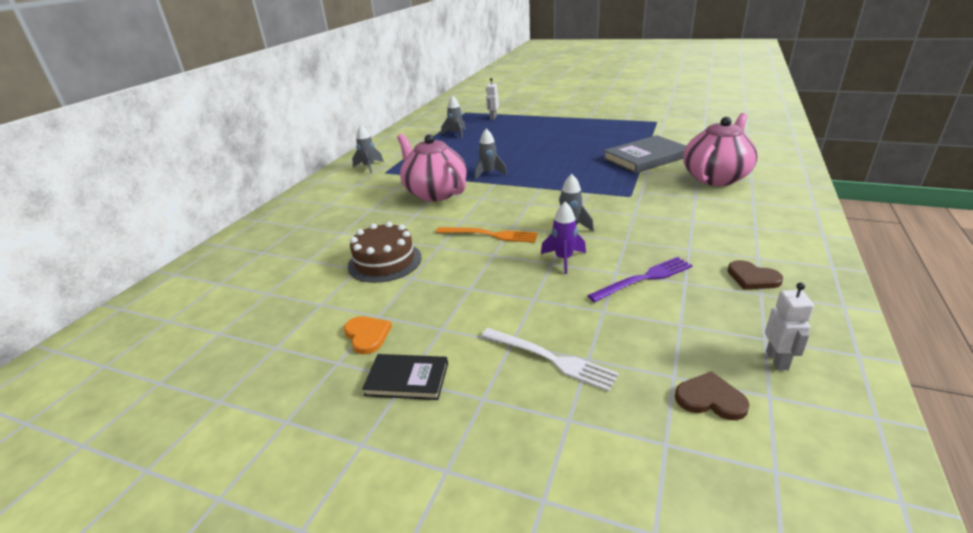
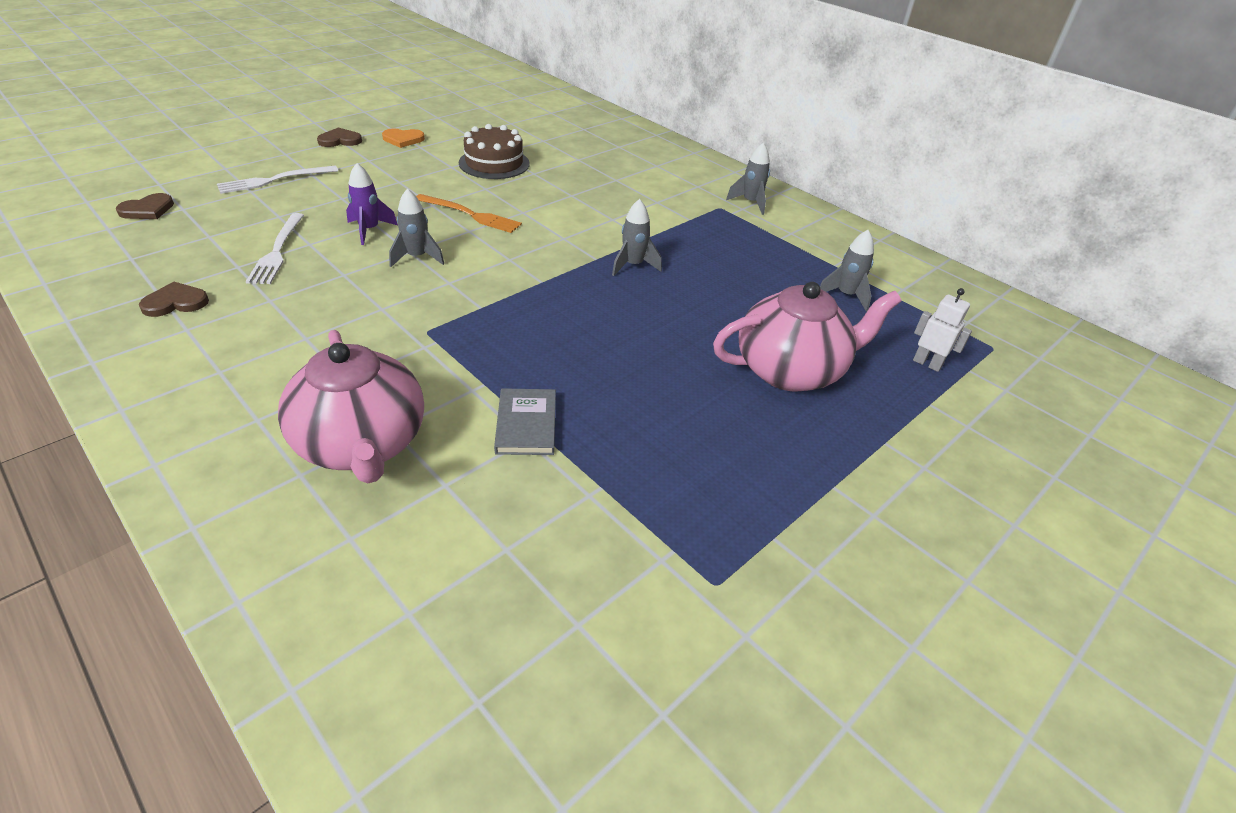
camera: 110 degrees right, 10 degrees up
(407, 379) = (340, 140): black book -> brown heart
(435, 193) = (615, 217): pink teapot -> pink teapot (790, 370)
(490, 235) = (470, 214): orange fork -> orange fork turned 105 degrees counterclockwise
(644, 279) = (277, 251): purple fork -> white fork
(646, 158) = (526, 424): grey book -> grey book, size x0.56
(777, 360) = (112, 249): white robot -> none

